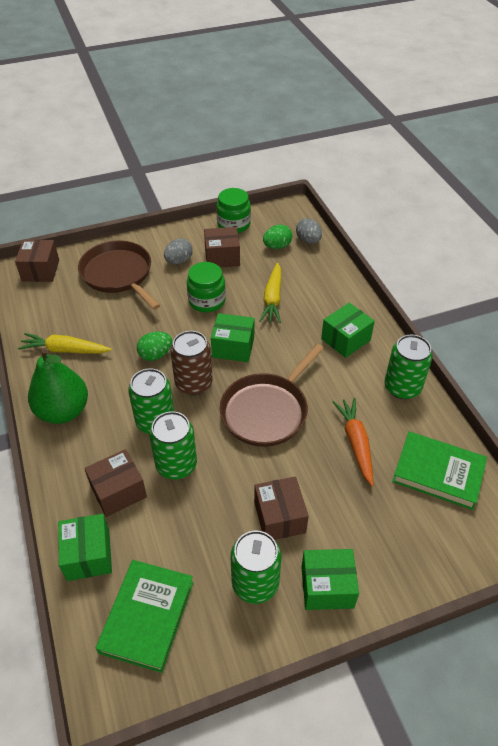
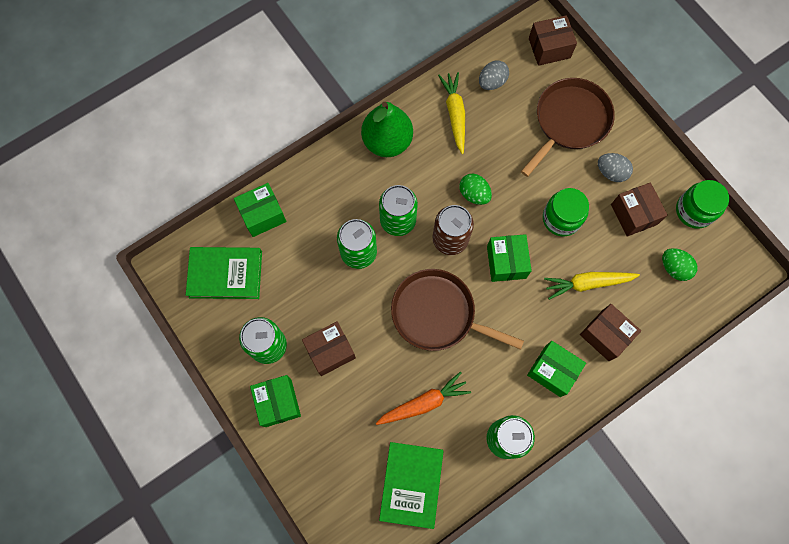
camera: 75 degrees right, 25 degrees up
(118, 491) = (322, 216): brown box -> brown box (605, 335)
(308, 241) = (697, 300): grey egg -> grey egg (492, 82)

